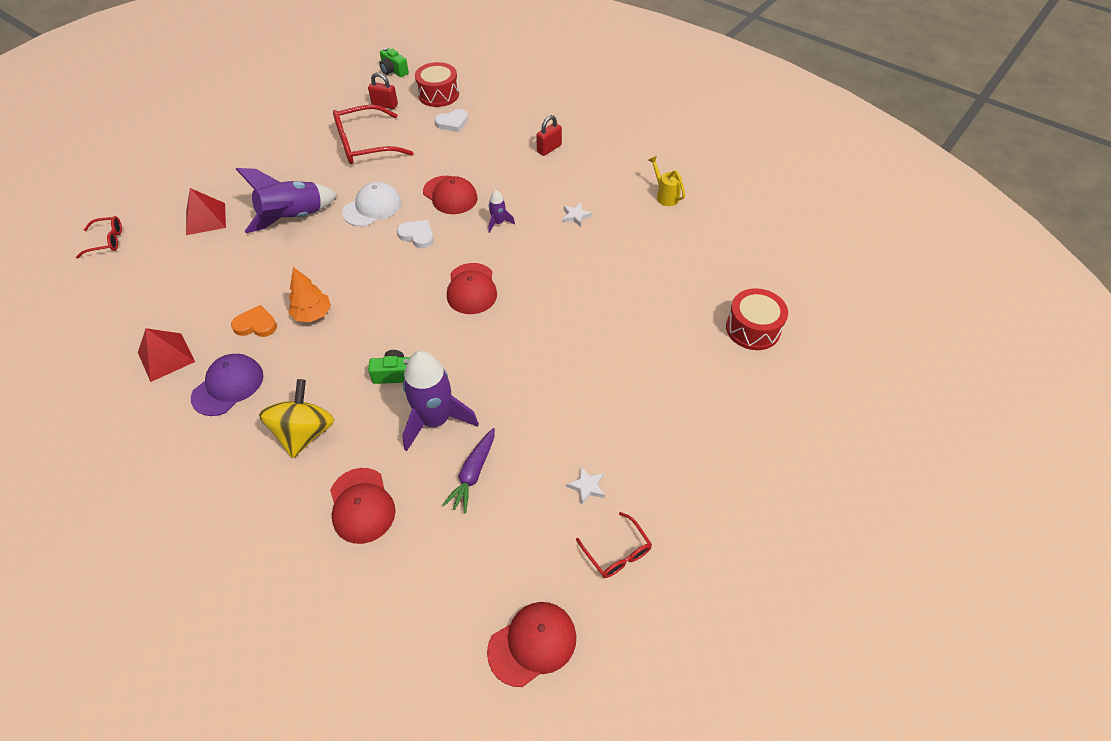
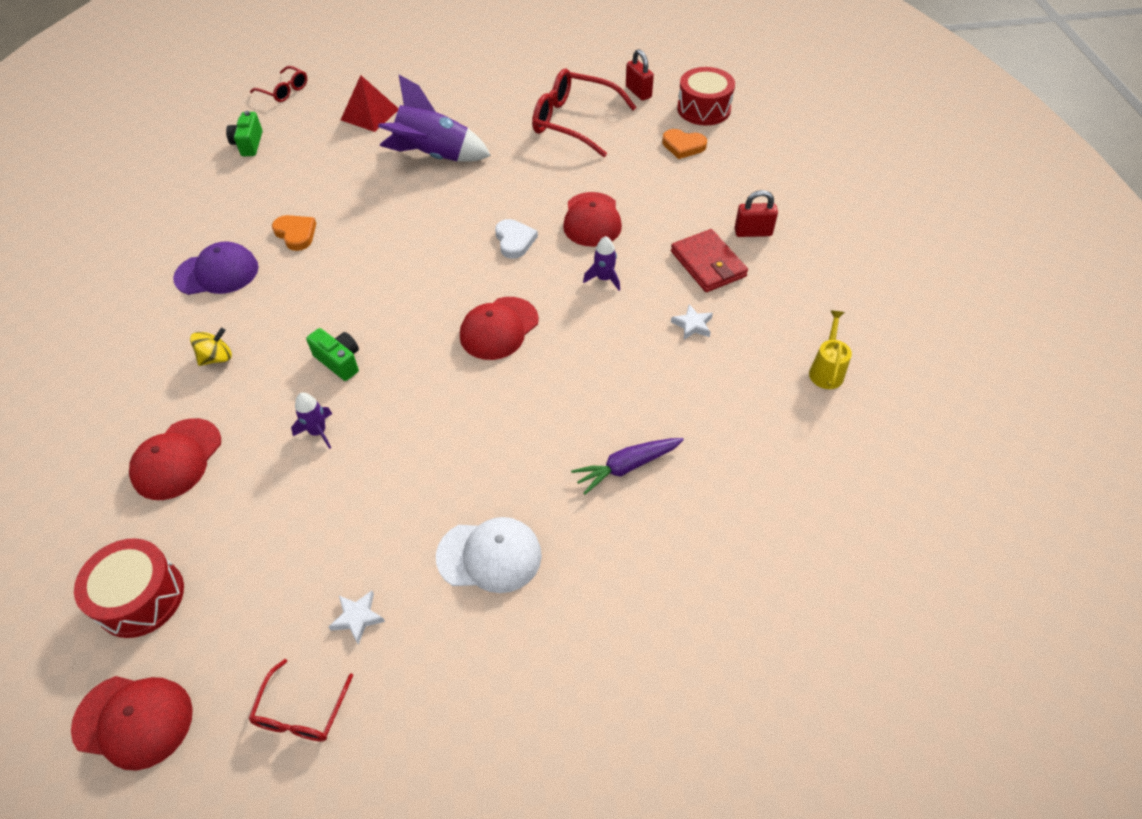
camera: 45 degrees right, 0 degrees up
(166, 357) = (209, 216): red pyramid -> none
(305, 433) = (217, 358): yellow spinning top -> yellow spinning top, size x0.53
(313, 314) = (345, 256): orange tree -> none
(372, 207) = (508, 187): white cap -> white cap (489, 556)
(393, 71) = (687, 61): green camera -> green camera (248, 144)
(435, 420) = (318, 432): purple rocket -> purple rocket, size x0.47
(452, 122) = (683, 146): white heart -> orange heart
(473, 474) = (285, 510): purple carrot -> purple carrot (627, 467)
(545, 180) = (708, 264): none -> red wallet
(753, 328) = (741, 606): red drum -> red drum (140, 597)

